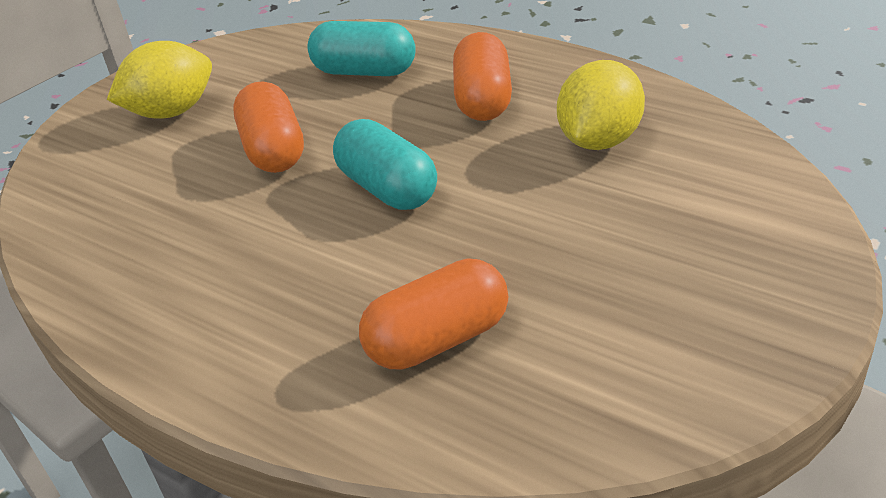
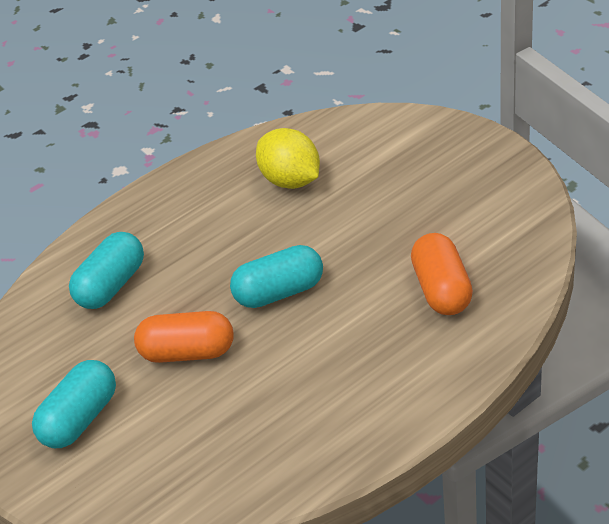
camera: 70 degrees left, 5 degrees up
(172, 112) = (80, 418): yellow lemon -> turquoise capsule
(483, 99) = (202, 225): orange capsule -> none

